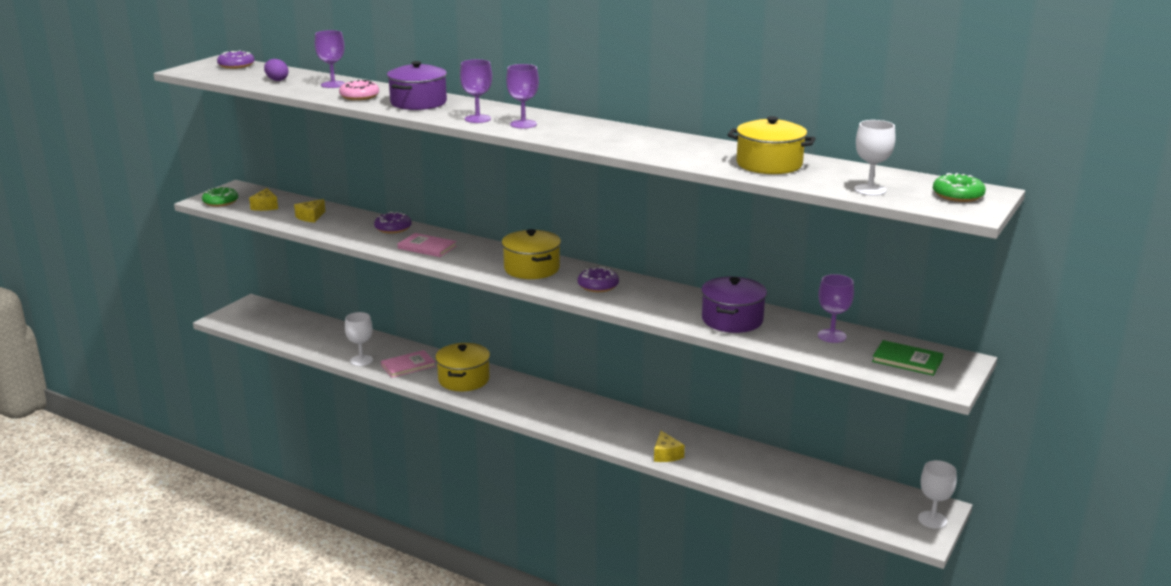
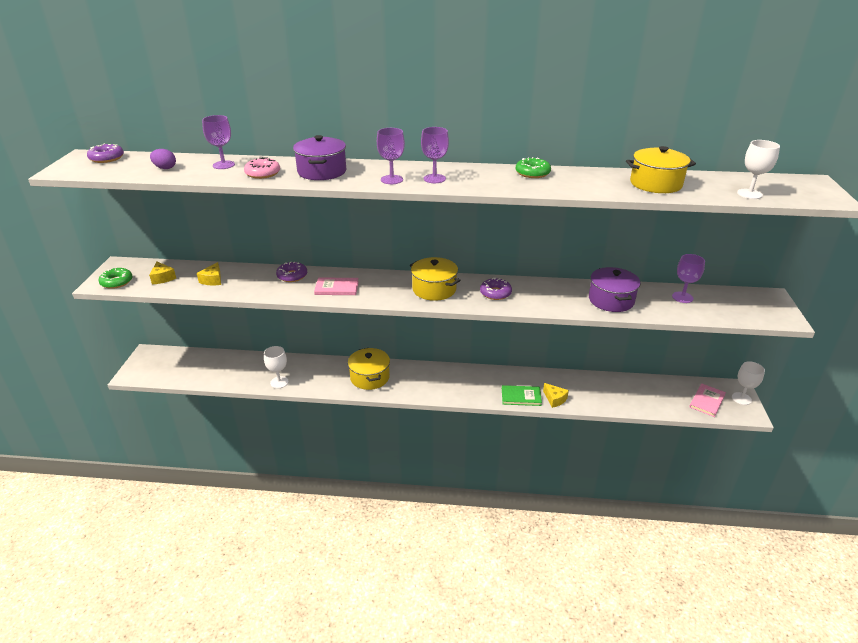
camera: 25 degrees left, 10 degrees up
(408, 366) = (319, 377): pink book -> pink book (707, 401)
(907, 360) = (744, 305): green book -> green book (521, 397)
(957, 195) = (803, 187): green donut -> green donut (532, 173)

